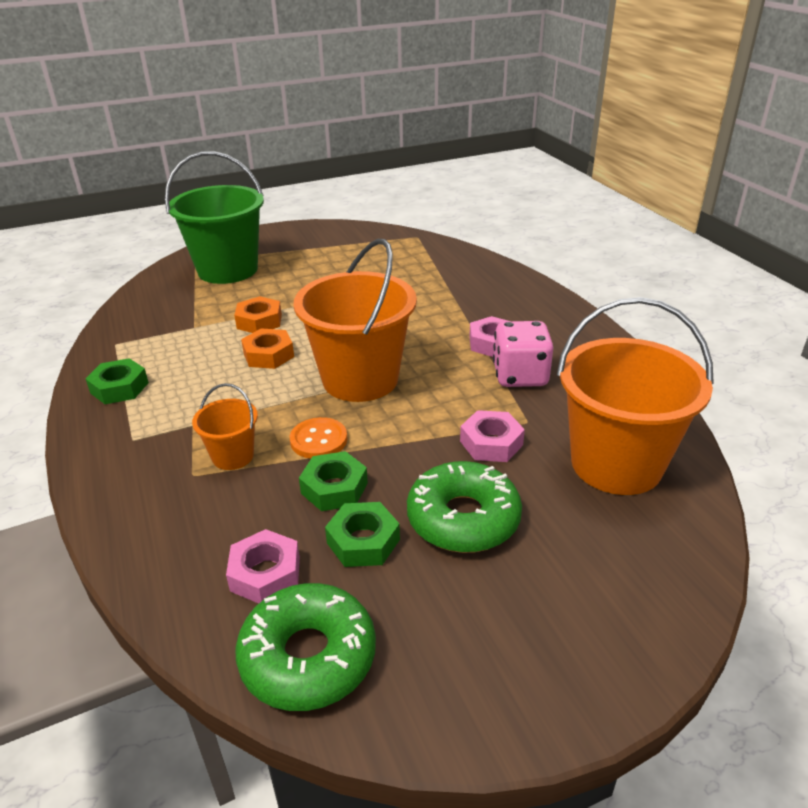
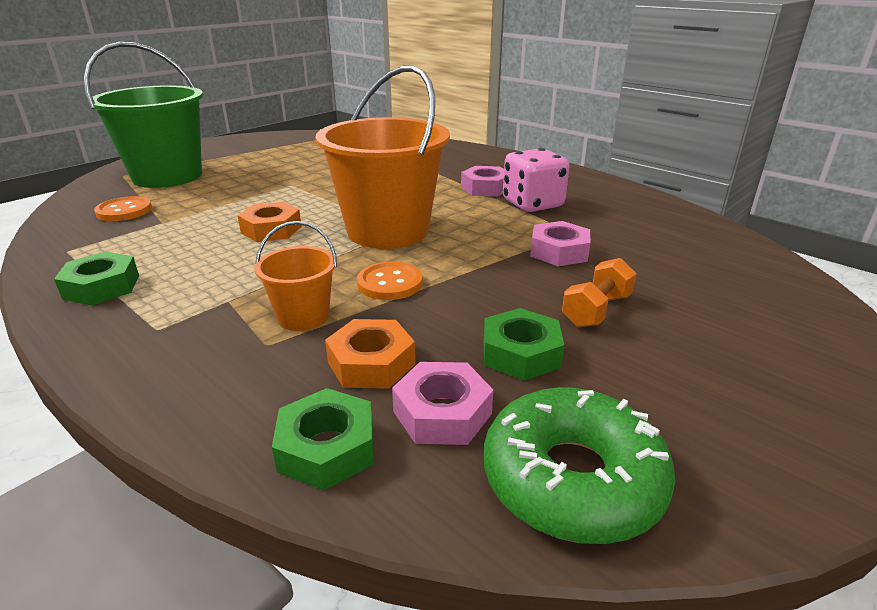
camera: 25 degrees left, 5 degrees down
(174, 307) = (124, 211): none -> orange button
(259, 321) = (238, 207): orange nut -> orange nut (371, 363)
(334, 488) = (445, 317): green nut -> green nut (327, 448)
(463, 518) = (596, 310): green donut -> orange dumbbell
(616, 464) = (675, 244): orange bucket -> none

